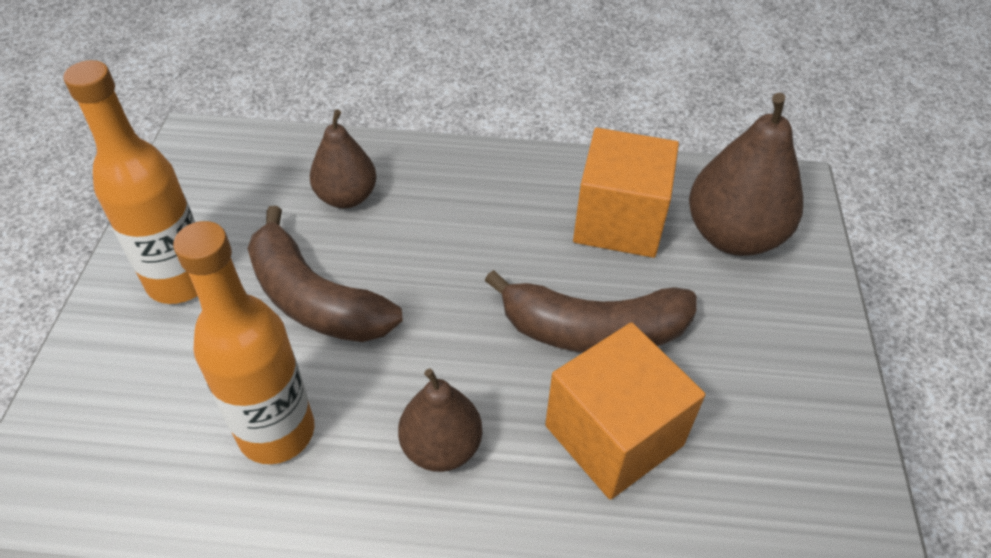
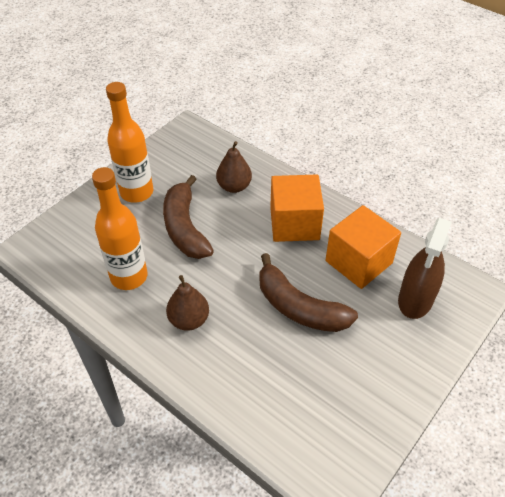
camera: 35 degrees right, 0 degrees up
(614, 435) = (268, 358): orange cube -> orange cube (294, 223)
(733, 235) = (415, 299): brown pear -> brown spray bottle

